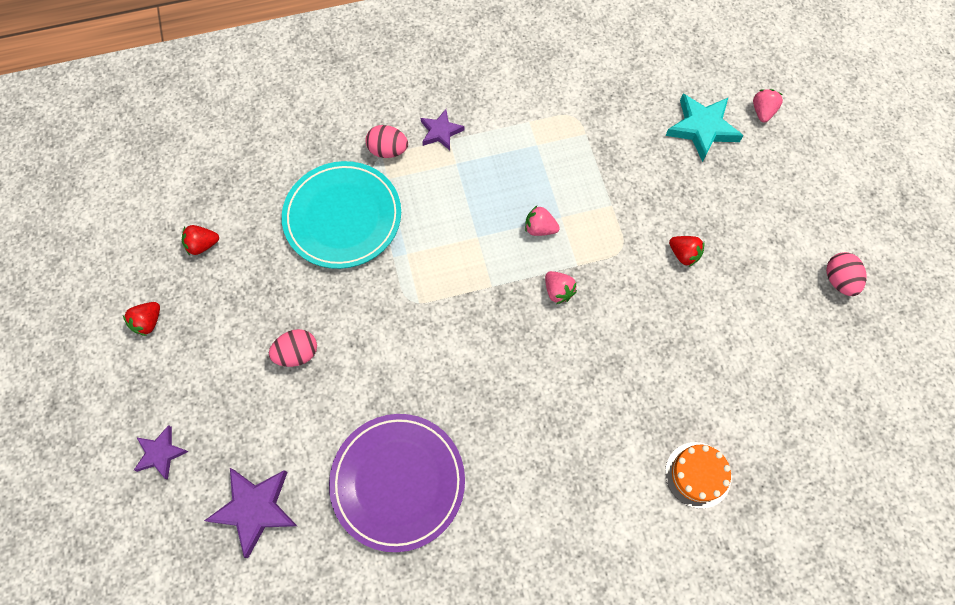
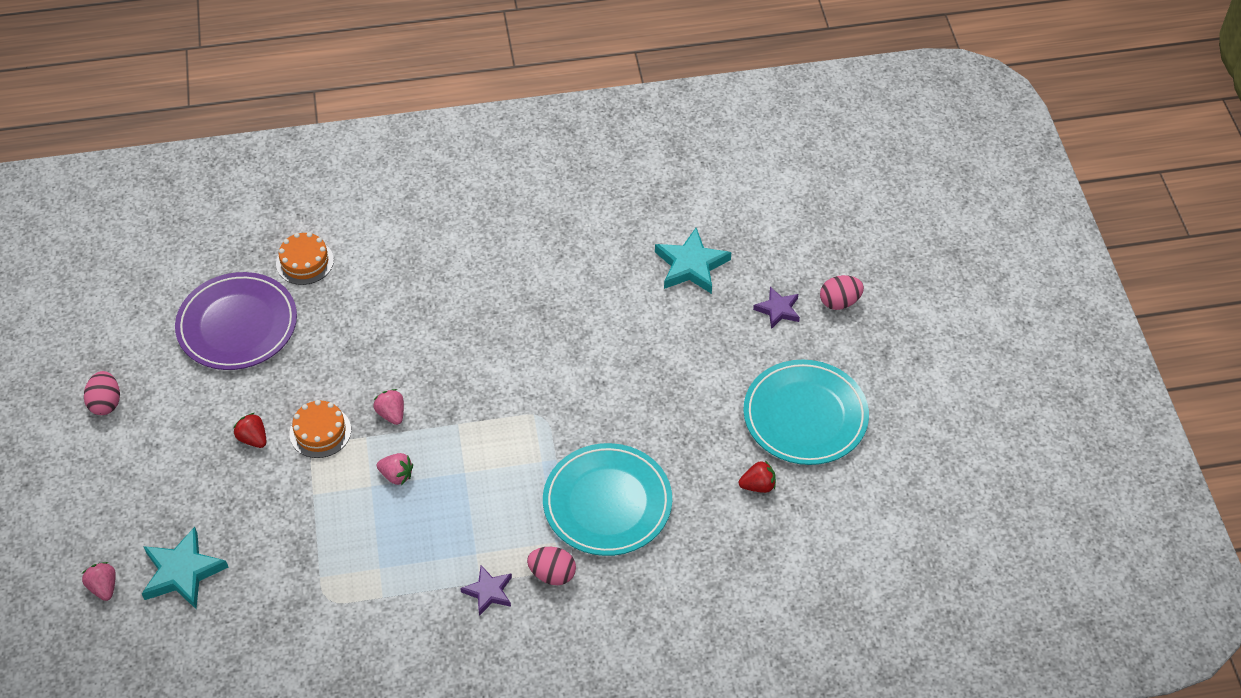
camera: 175 degrees left, 15 degrees down
(148, 322) = (805, 416): red strawberry -> turquoise plate
(255, 509) = (691, 265): purple star -> turquoise star
(297, 353) = (656, 378): pink egg -> pink egg (839, 302)
(398, 482) = (566, 275): purple plate -> purple plate (237, 325)
(622, 267) = (320, 432): none -> orange cake
(762, 111) = (104, 587): pink strawberry -> pink strawberry turned 135 degrees clockwise

